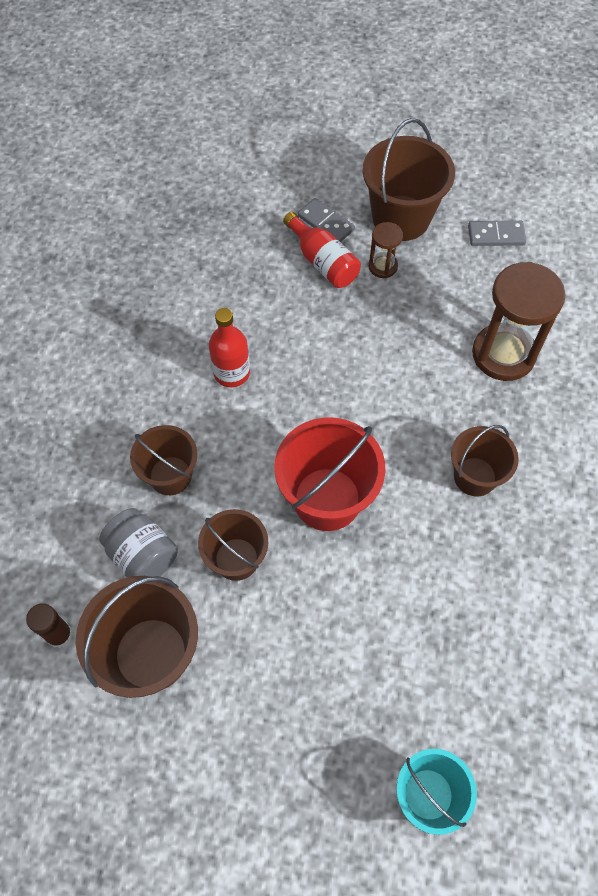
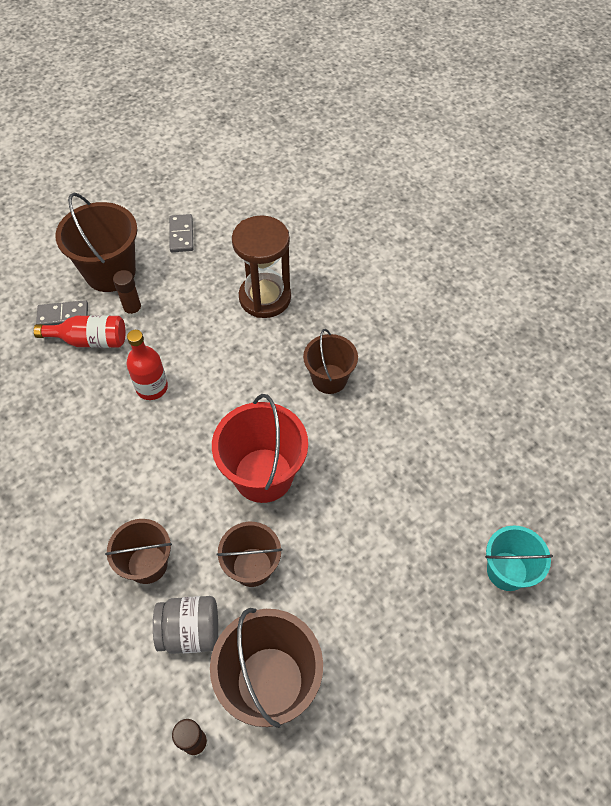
camera: 50 degrees left, 5 degrees down
(231, 373) = (111, 461): red bottle -> red bottle (152, 387)
(382, 266) = (133, 310): brown hourglass -> brown glue stick
(496, 235) = (181, 235): grey domino -> grey domino turned 45 degrees counterclockwise

